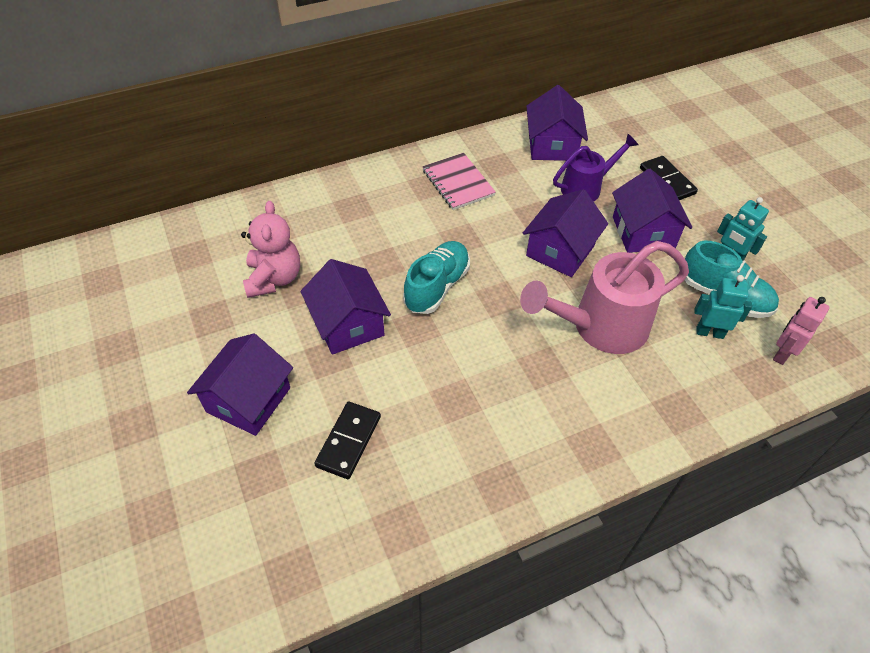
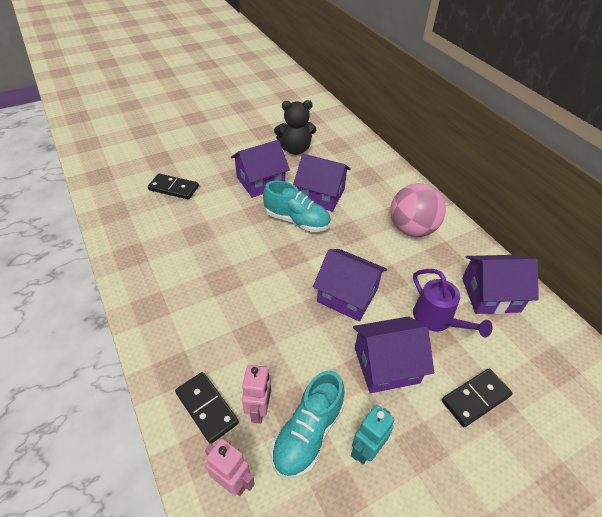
camera: 85 degrees right, 5 degrees down
(248, 400) = (206, 150): purple house -> purple house (320, 195)
(274, 279) = (295, 149): pink teddy bear -> black teddy bear
(458, 183) = (412, 229): pink notebook -> pink ball
(600, 327) = (263, 319): pink watering can -> none
(709, 332) = (259, 410): turquoise robot -> pink robot
(716, 377) = (206, 408): none -> black domino

